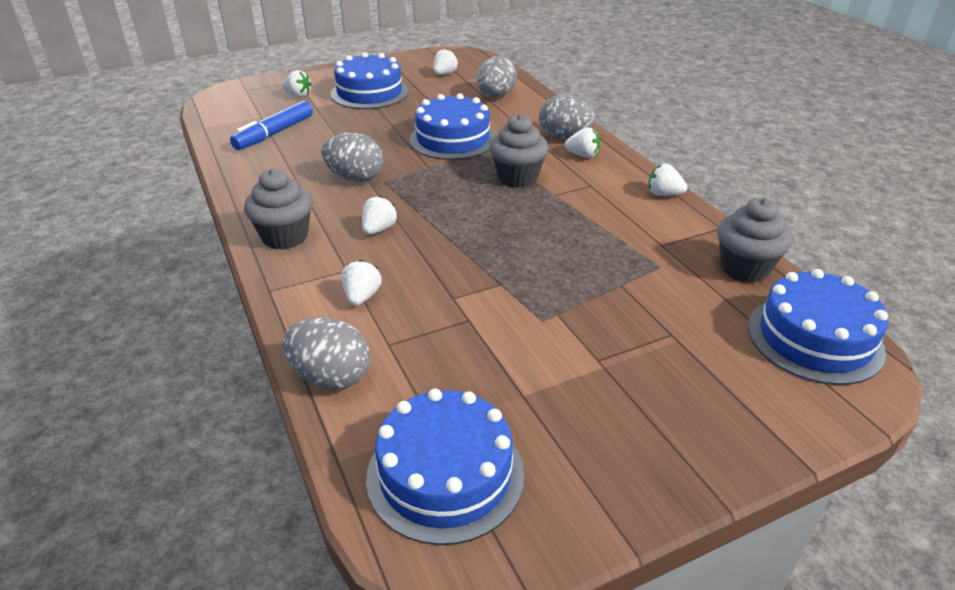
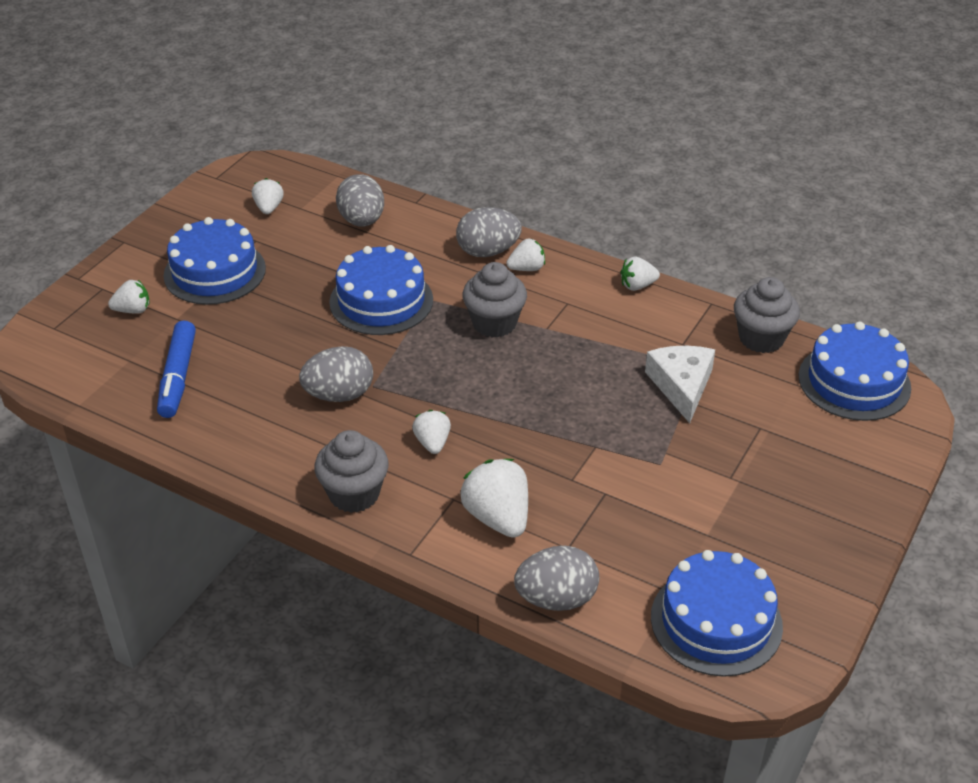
camera: 35 degrees left, 5 degrees up
(362, 297) = (498, 517): white strawberry -> white strawberry, size x1.71
(627, 273) = (681, 386): none -> white cheese

